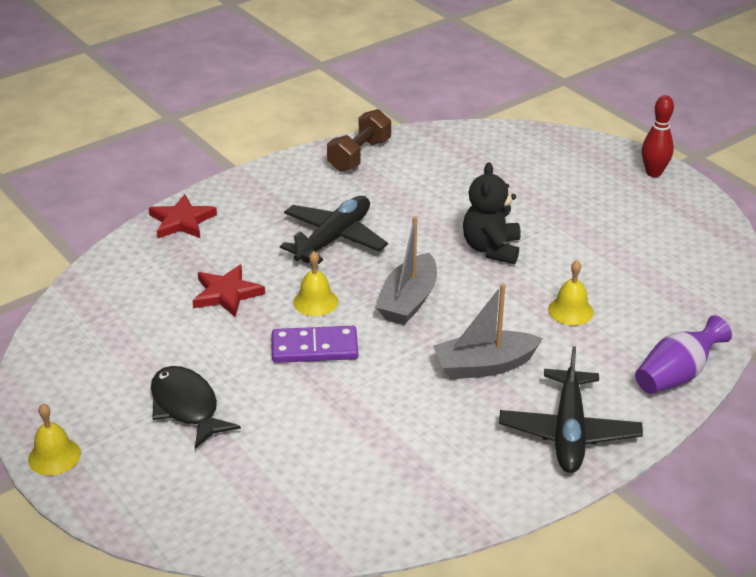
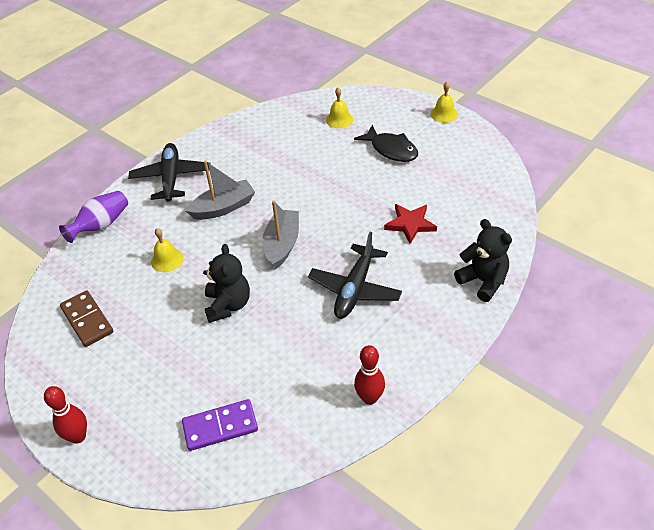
camera: 170 degrees right, 10 degrees up
(182, 221) = (483, 281): red star -> black teddy bear
(314, 348) = (333, 198): purple domino -> purple domino (220, 426)
(315, 301) = (346, 231): yellow bell -> yellow bell (339, 119)
(359, 155) = (369, 398): brown dumbbell -> red bowling pin
(668, 263) = (87, 320): none -> brown domino

